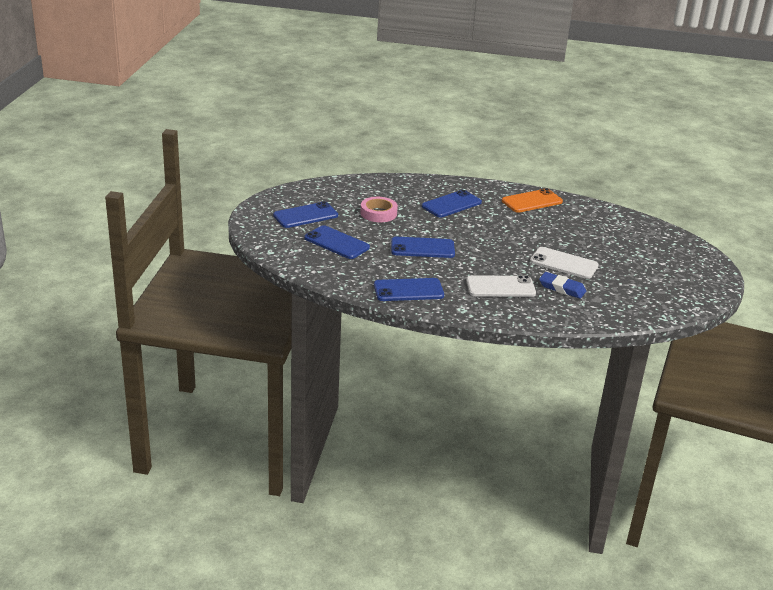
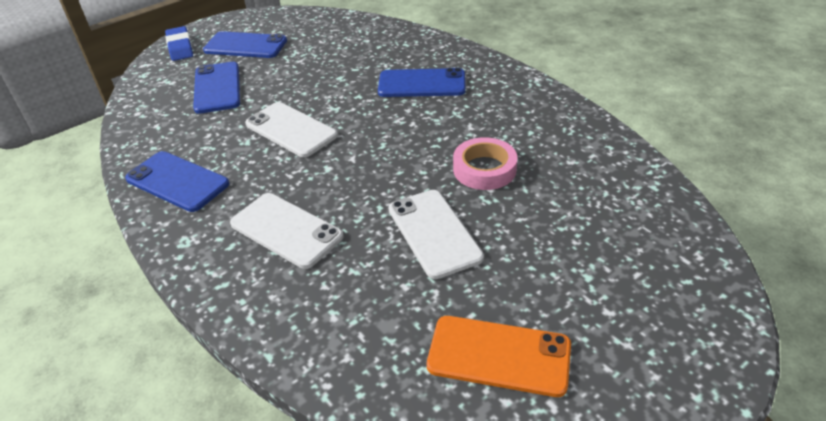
camera: 45 degrees right, 10 degrees up
(378, 213) = (320, 67): pink tape -> pink tape (484, 169)
(422, 248) = (291, 130): blue phone -> white phone
(532, 201) = (538, 115): orange phone -> orange phone (499, 355)
(562, 288) = (364, 275): blue eraser -> blue eraser (180, 47)

